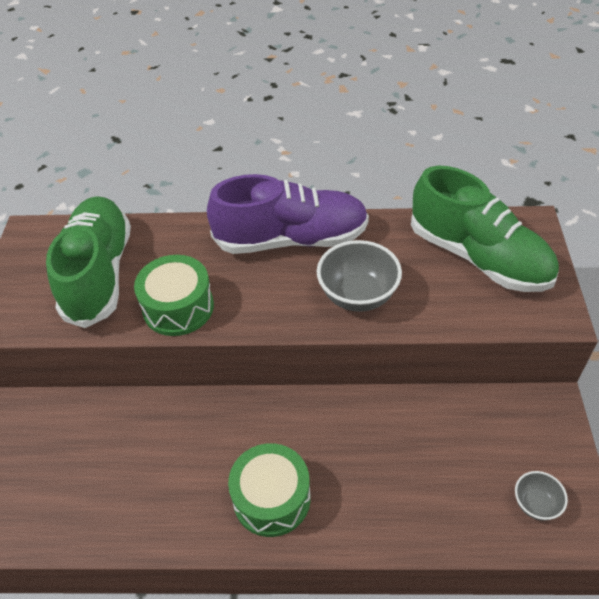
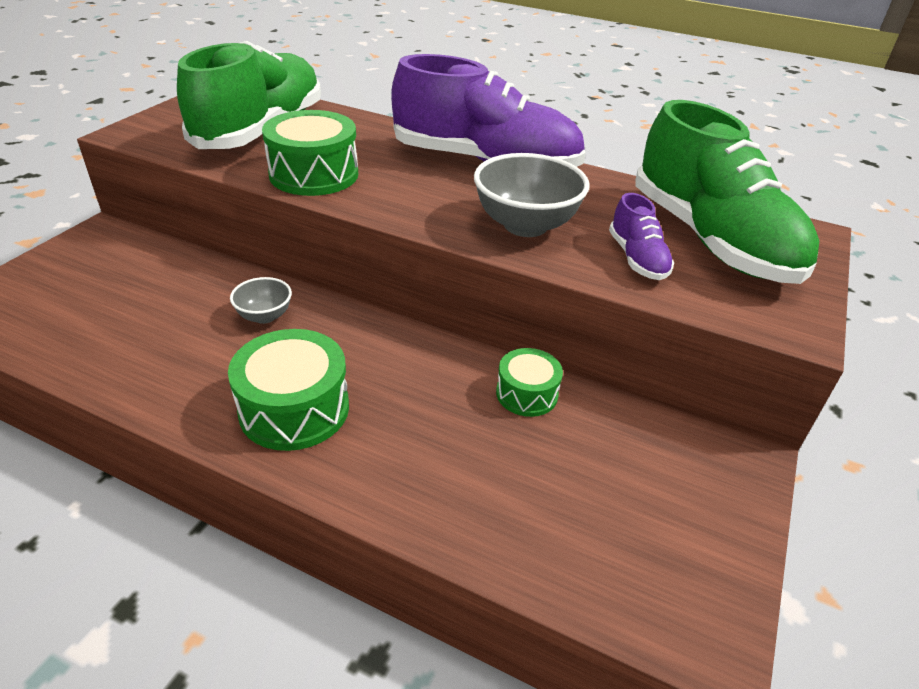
camera: 20 degrees right, 10 degrees down
(407, 414) = (526, 394): none -> green drum
(444, 297) = (637, 259): none -> purple shoe
(535, 504) = (648, 565): grey bowl -> grey bowl (264, 316)

